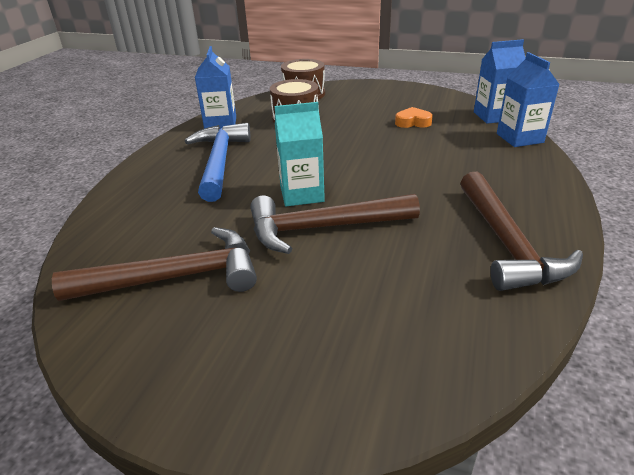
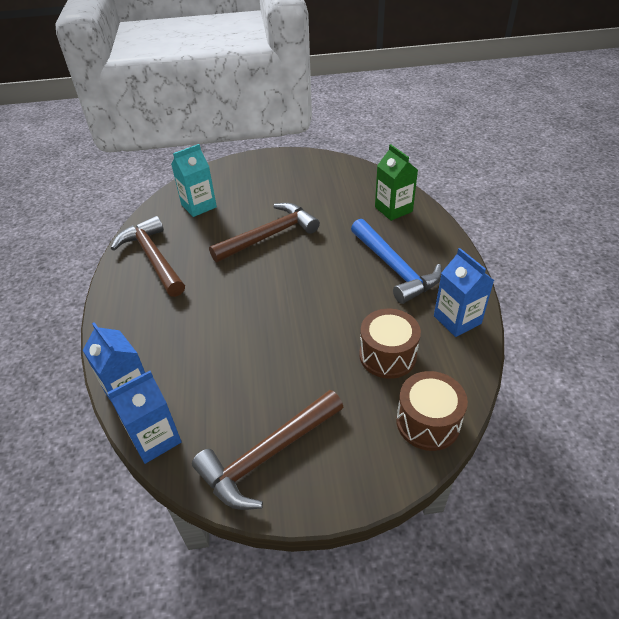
camera: 155 degrees right, 10 degrees up
(134, 216) = (393, 209): none -> green carton
(175, 277) = (326, 189): brown hammer -> brown hammer (268, 455)
(302, 194) = (301, 256): turquoise carton -> turquoise carton (199, 206)
(413, 122) = (251, 390): orange heart -> none

